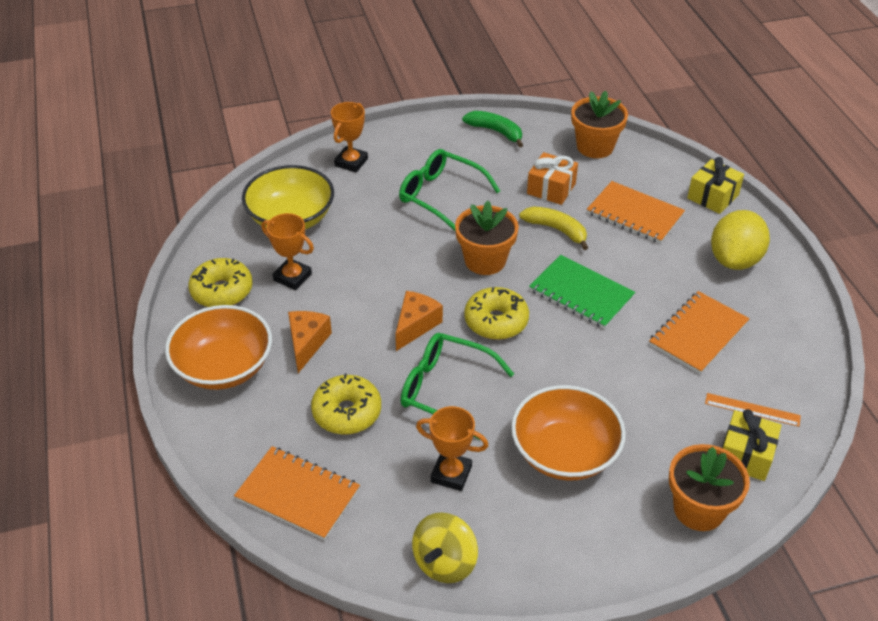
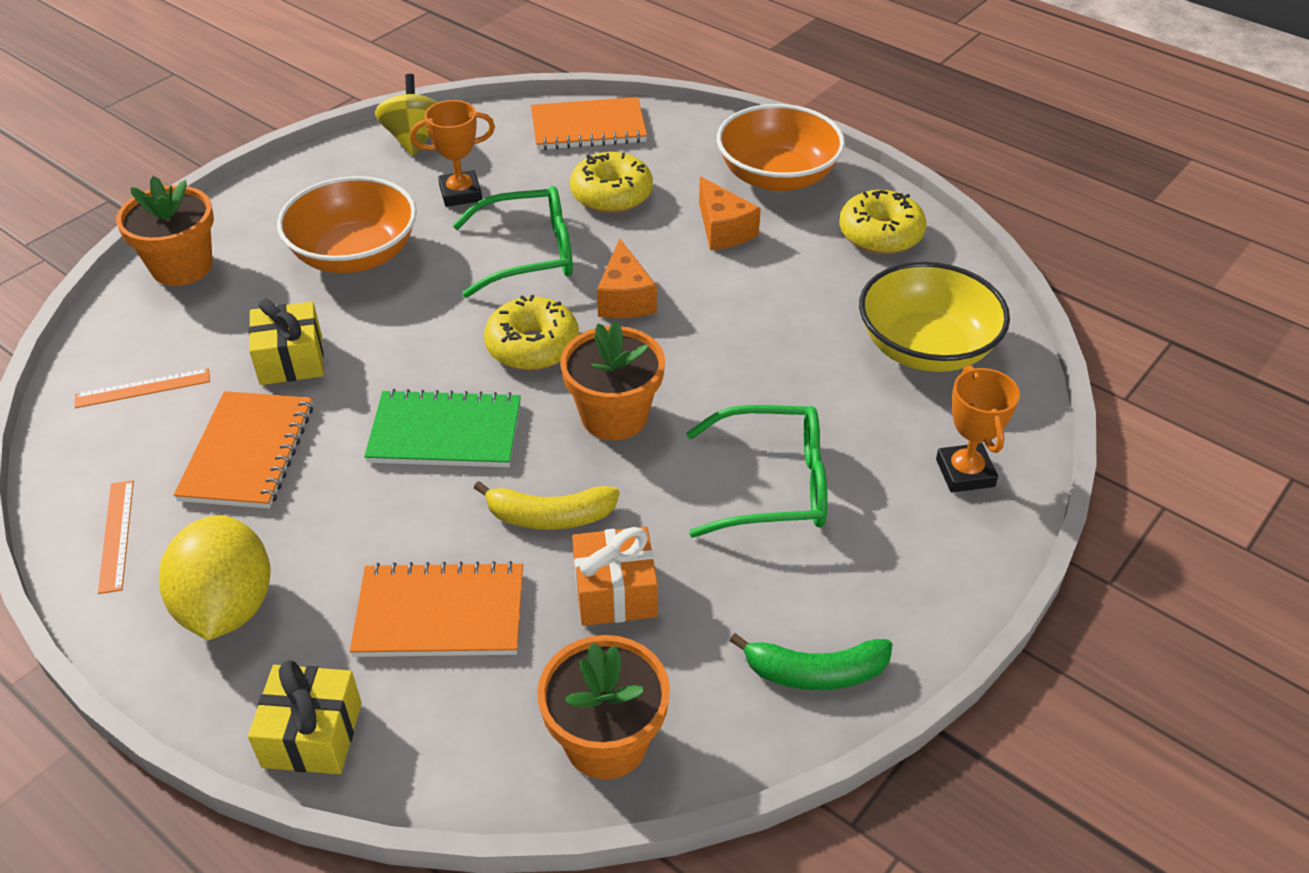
camera: 145 degrees right, 0 degrees up
(292, 277) = (826, 283): orange trophy -> none
(745, 455) = (140, 336): yellow gift -> yellow gift (291, 360)
(785, 320) = (116, 535): none -> orange ruler

